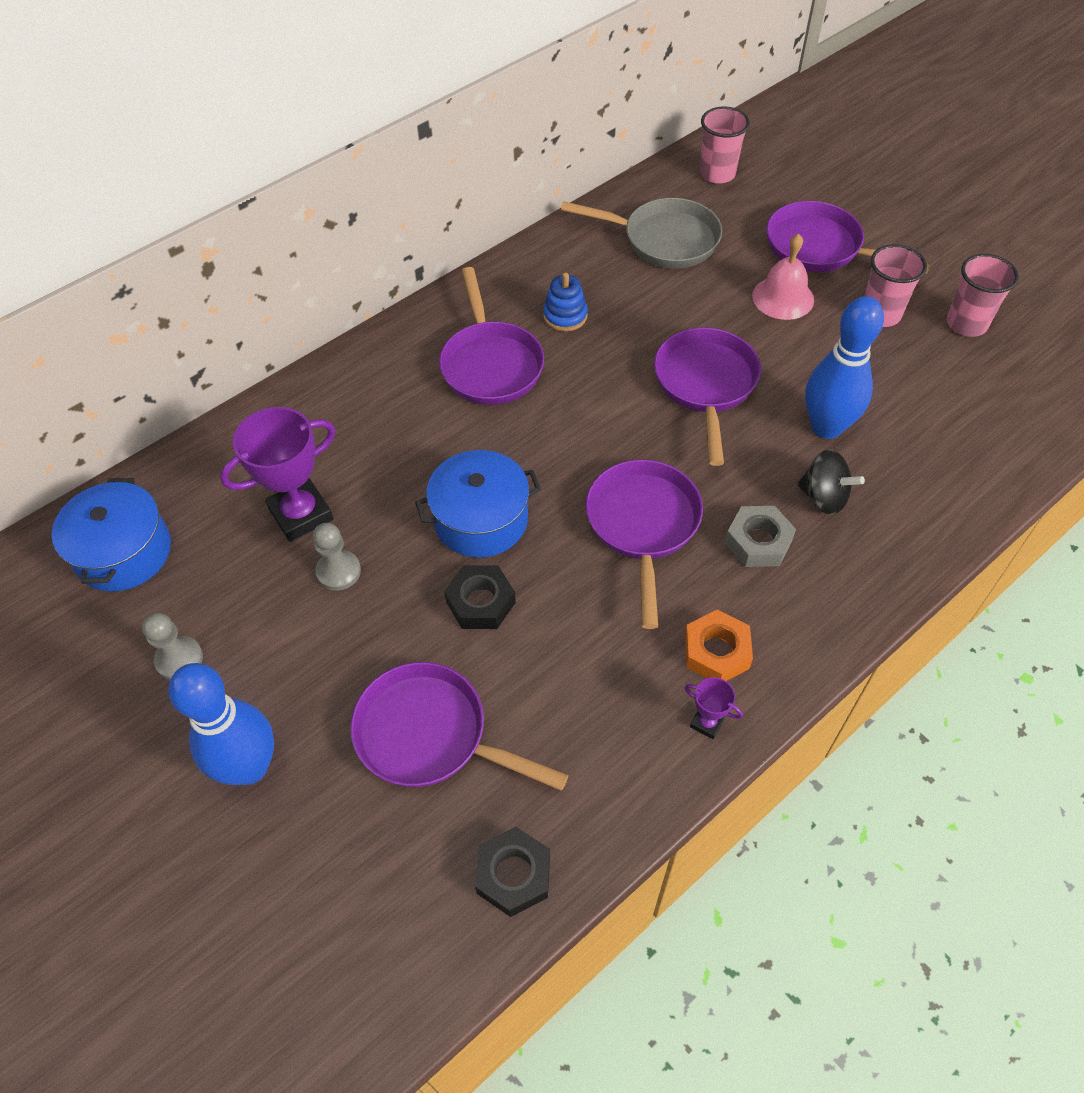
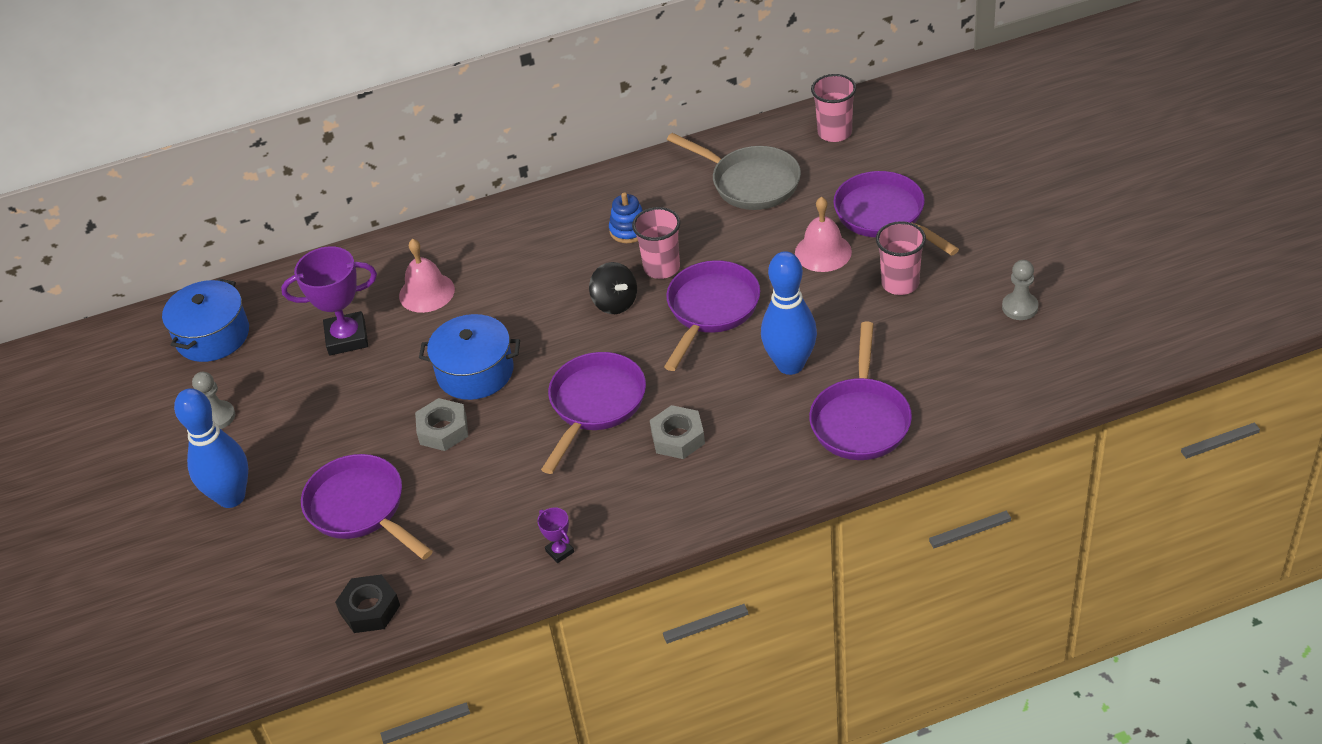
camera: 25 degrees right, 10 degrees down
(338, 571) = (353, 384): grey pawn -> grey pawn (1020, 307)
(371, 436) = (426, 292): none -> pink bell
(480, 602) = (443, 430): black nut -> grey nut
(490, 364) = (547, 257): purple pan -> purple pan (861, 420)
(716, 652) = (596, 506): orange nut -> none
(823, 497) = (752, 417): black spinning top -> black spinning top (615, 303)
(966, 324) = (972, 307): pink cup -> pink cup (661, 268)

